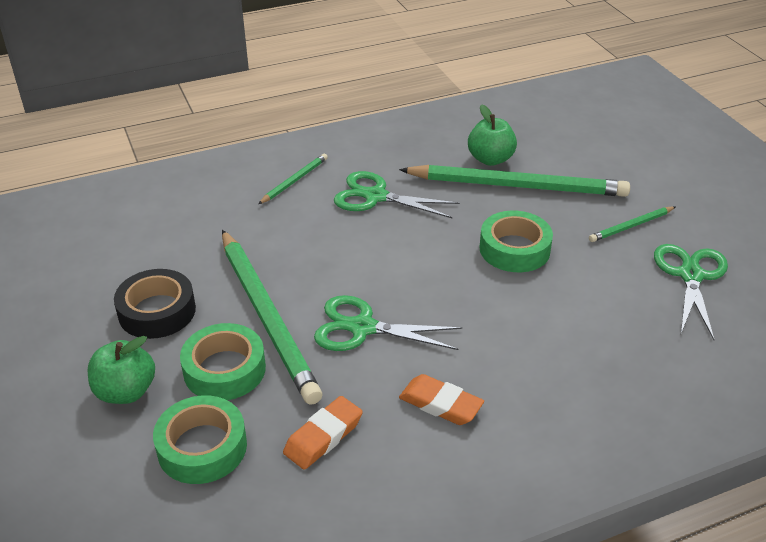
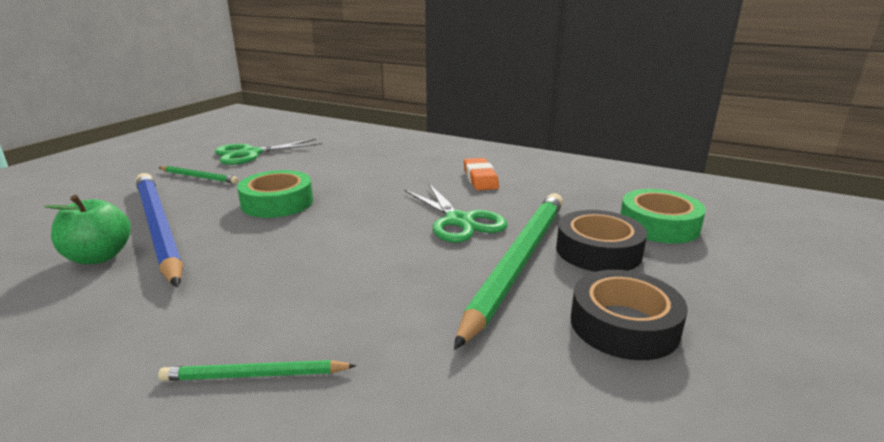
camera: 130 degrees left, 15 degrees down
(126, 391) = (706, 279): green apple -> none
(224, 369) = (598, 251): green tape -> black tape
(323, 437) = (568, 197): orange eraser -> none
(375, 196) = (245, 293): green scissors -> none
(518, 186) = (158, 228): green pencil -> blue pencil

